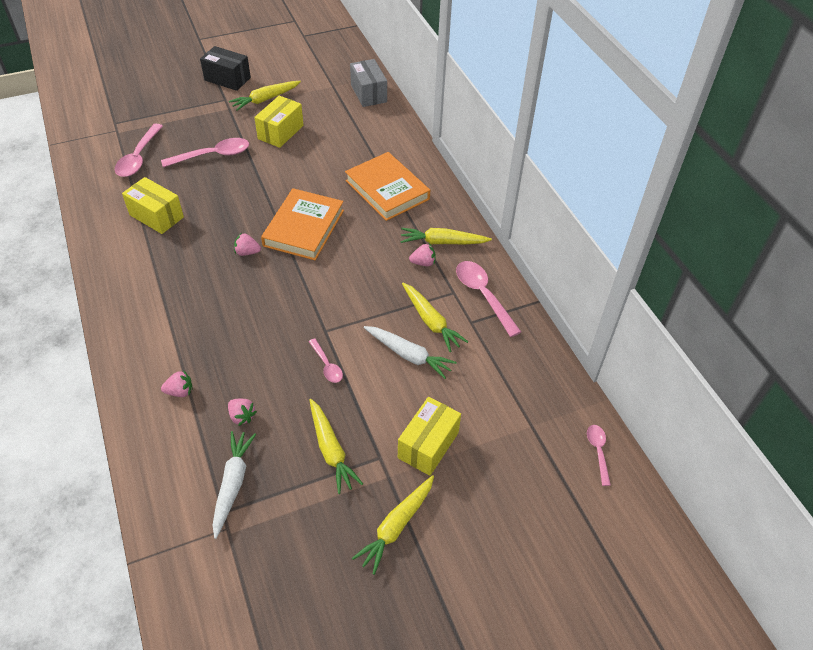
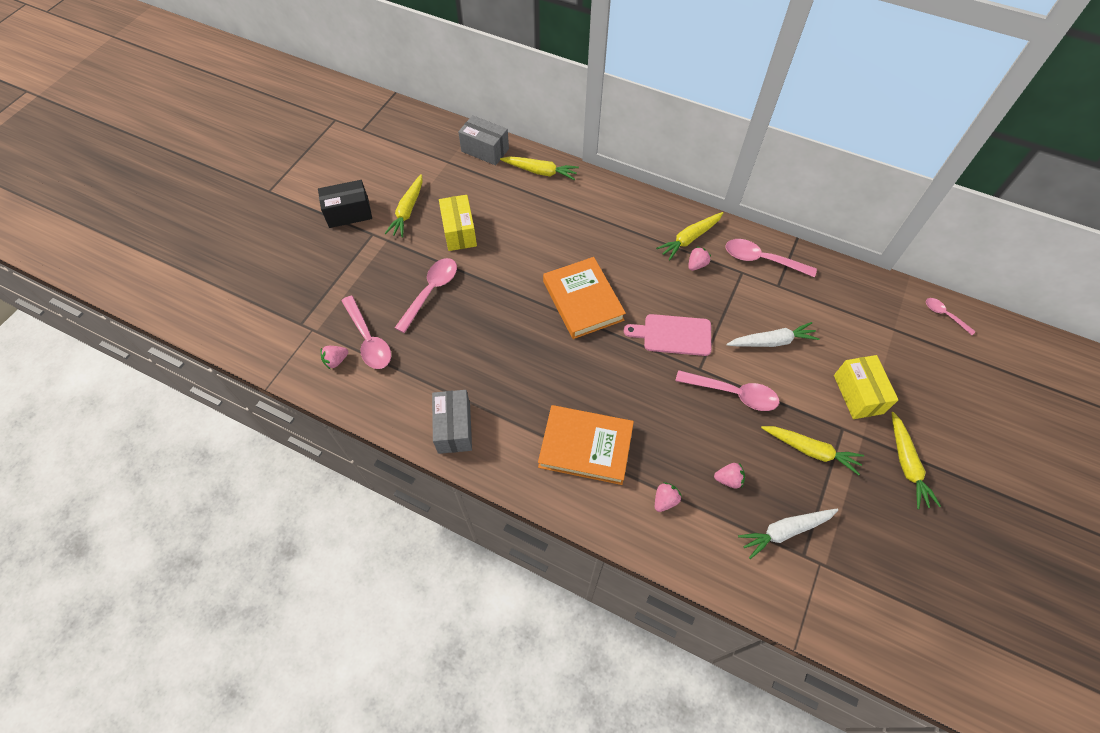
camera: 40 degrees left, 10 degrees up
(115, 243) = (454, 428): none -> grey box
(156, 216) = (456, 379): yellow box -> none
(233, 484) = (785, 531): white carrot -> white carrot turned 75 degrees counterclockwise
(247, 252) = (568, 353): pink strawberry -> pink strawberry (336, 360)
(327, 365) = (733, 393): pink spoon -> pink spoon, size x1.78
(338, 295) = (673, 335): none -> pink cutting board
(387, 190) = (602, 224): orange book -> orange book (585, 447)
(431, 321) = (755, 305): yellow carrot -> yellow carrot (540, 172)

